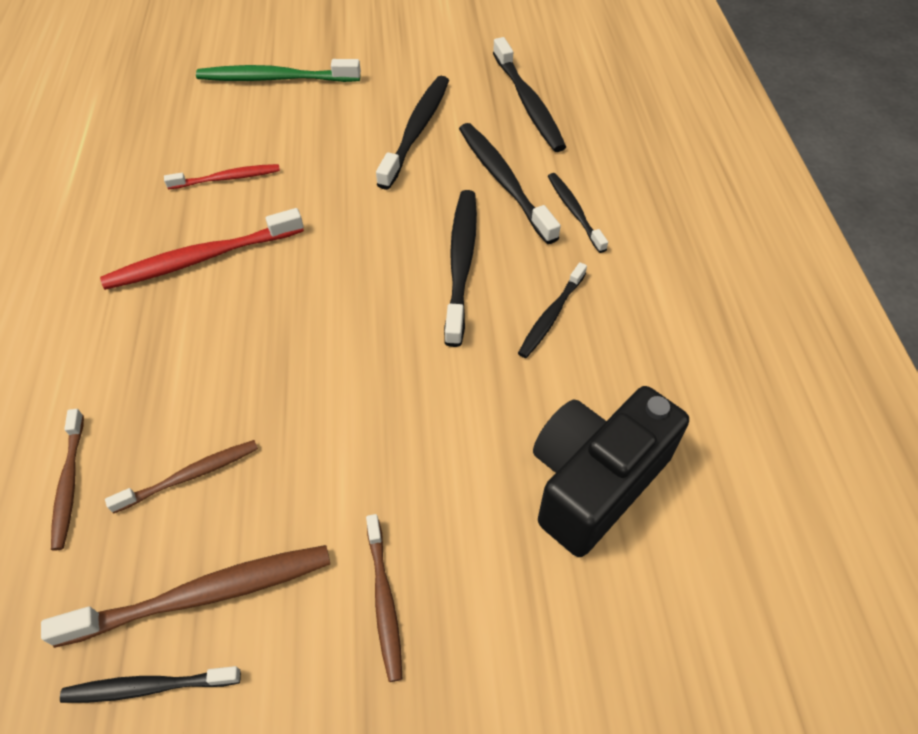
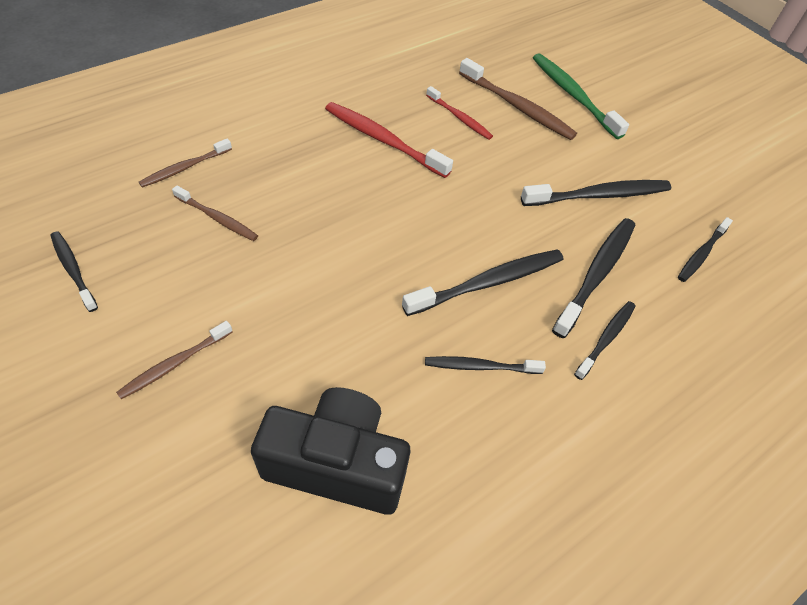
camera: 55 degrees right, 0 degrees up
(204, 595) = (140, 266): brown toothbrush -> brown toothbrush (517, 107)
(528, 103) = (701, 254): black toothbrush -> black toothbrush, size x0.60

